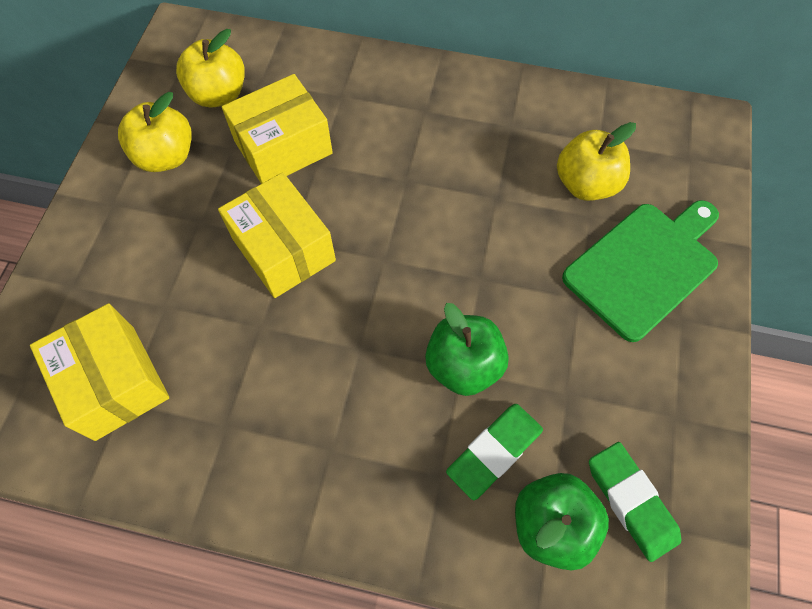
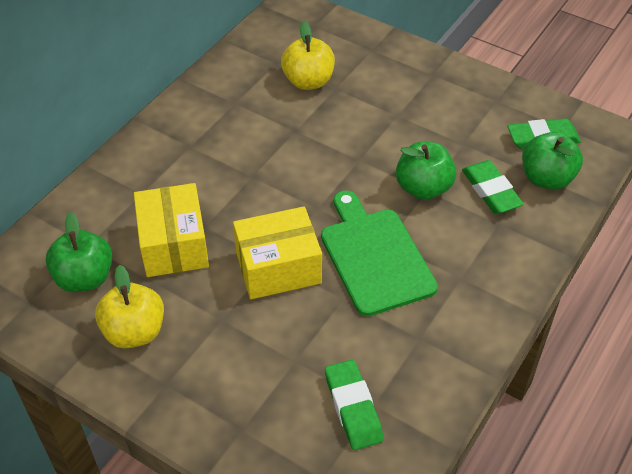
camera: 70 degrees left, 15 degrees down
(115, 382) = (353, 407): yellow box -> green eraser
(219, 95) = (84, 278): yellow apple -> green apple
(644, 266) = (387, 76): green cutting board -> green cutting board (374, 257)

